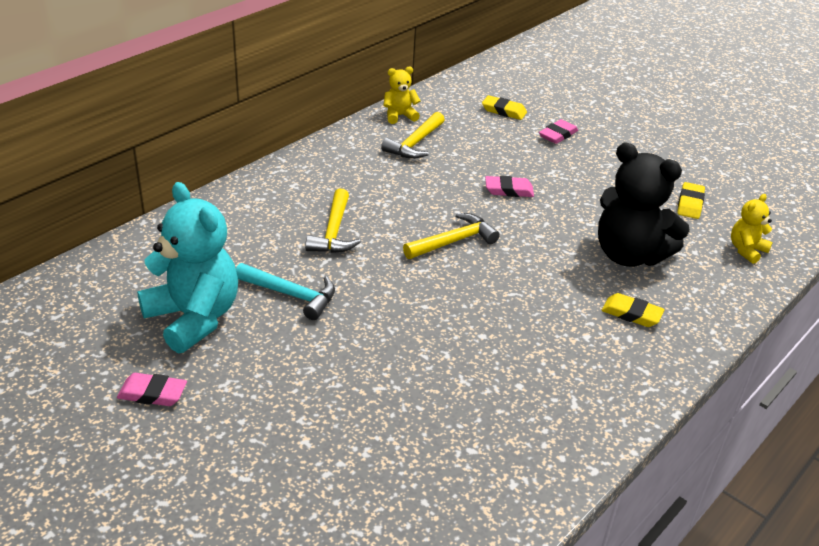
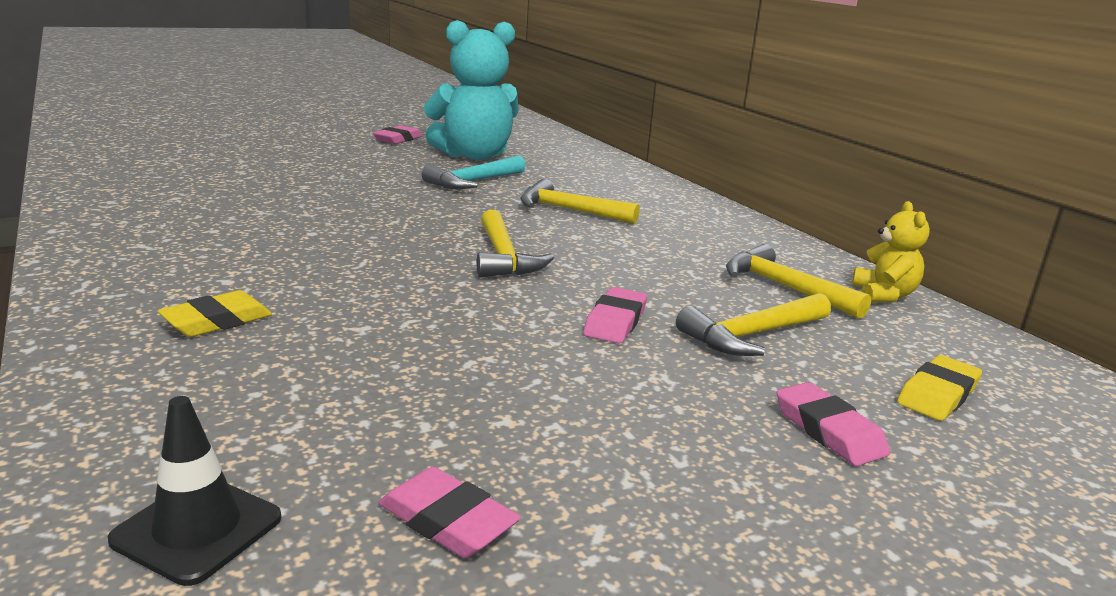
camera: 110 degrees right, 15 degrees down
(488, 152) = (751, 335): none -> yellow hammer
(629, 255) = (348, 367): black teddy bear -> none
(690, 204) = (447, 521): yellow eraser -> pink eraser
(746, 250) = (197, 529): yellow teddy bear -> black traffic cone

